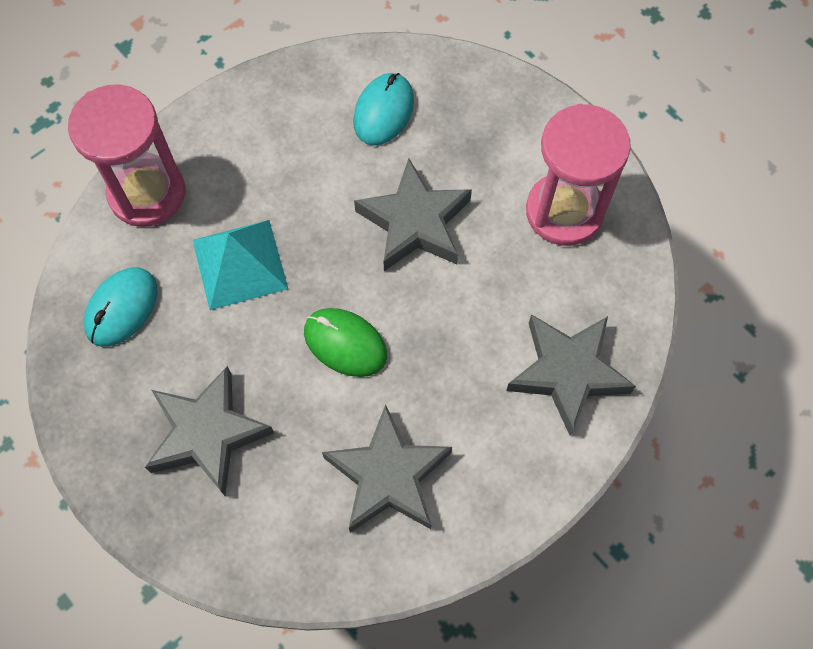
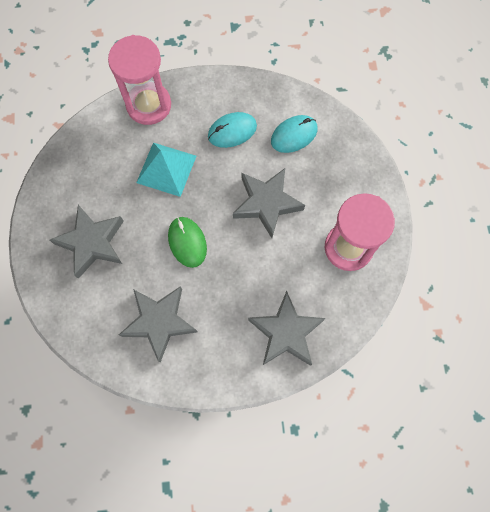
camera: 35 degrees right, 5 degrees up
(121, 308) = (97, 155): turquoise mouse -> turquoise mouse (232, 131)

